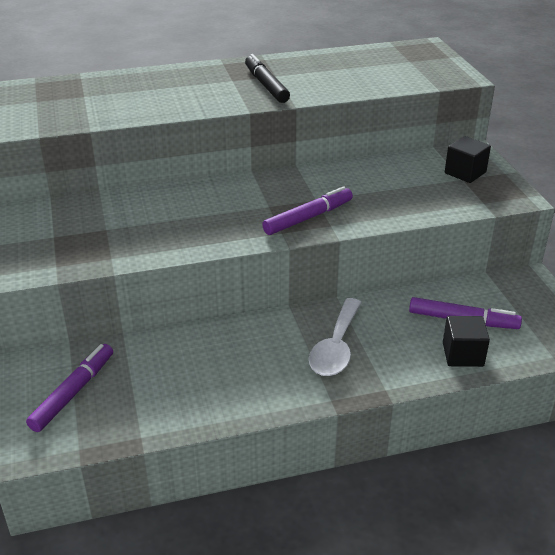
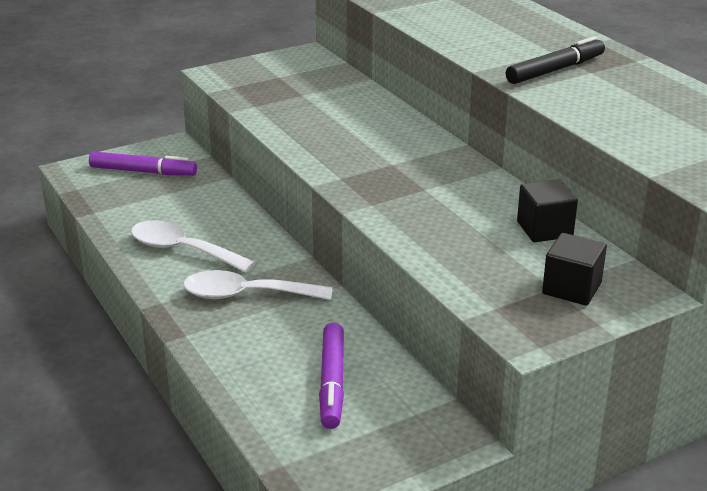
camera: 75 degrees right, 5 degrees down
(247, 378) = (182, 250): none -> white spoon
(308, 217) = (380, 189): purple marker -> none
(462, 354) = (262, 386): black cube -> black cube (544, 229)

